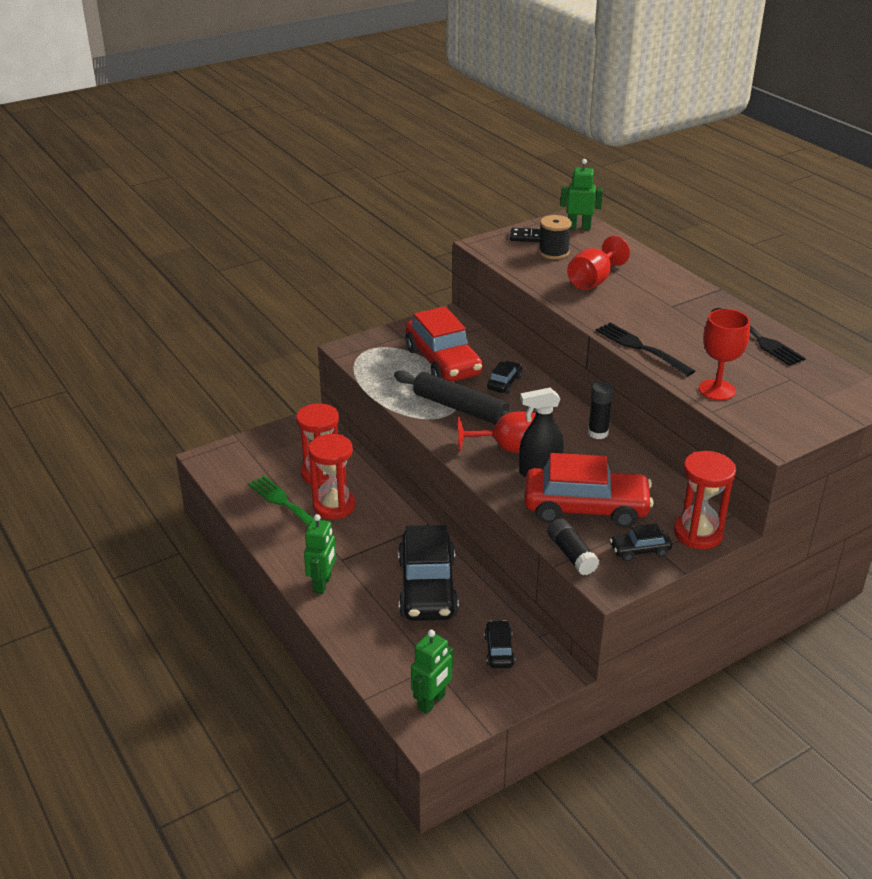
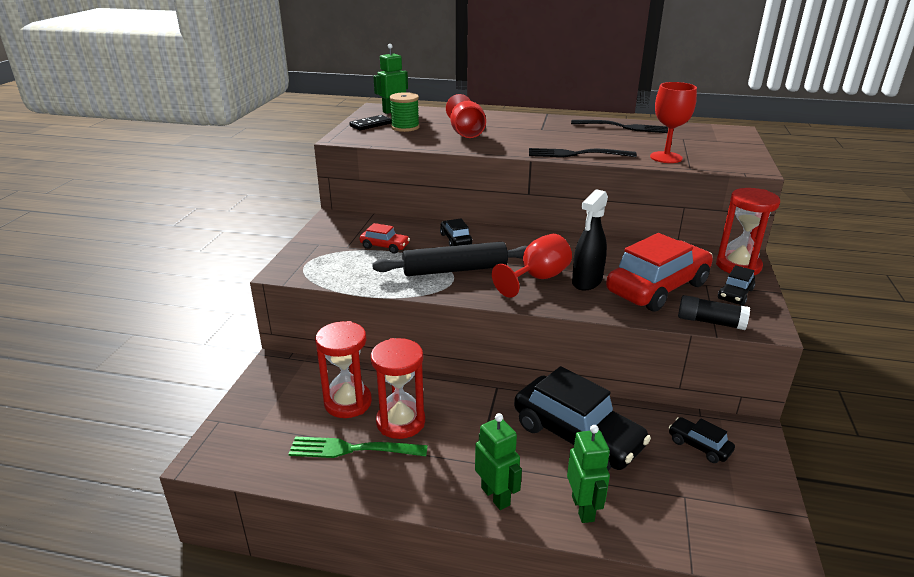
camera: 45 degrees left, 5 degrees down
(432, 702) = (734, 527): green robot -> green robot (583, 508)
(443, 362) = (384, 246): red car -> red car, size x0.46
(553, 252) = (405, 127): black spool -> green spool
(598, 433) = (572, 240): black glue stick -> none

